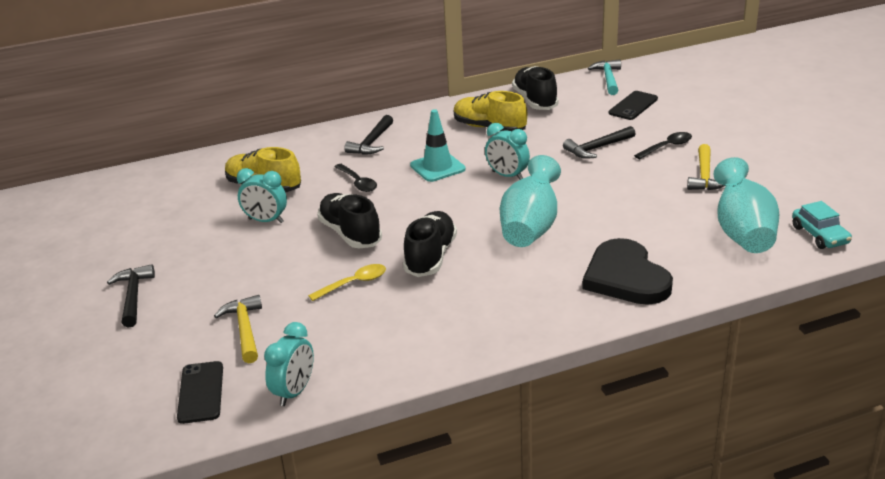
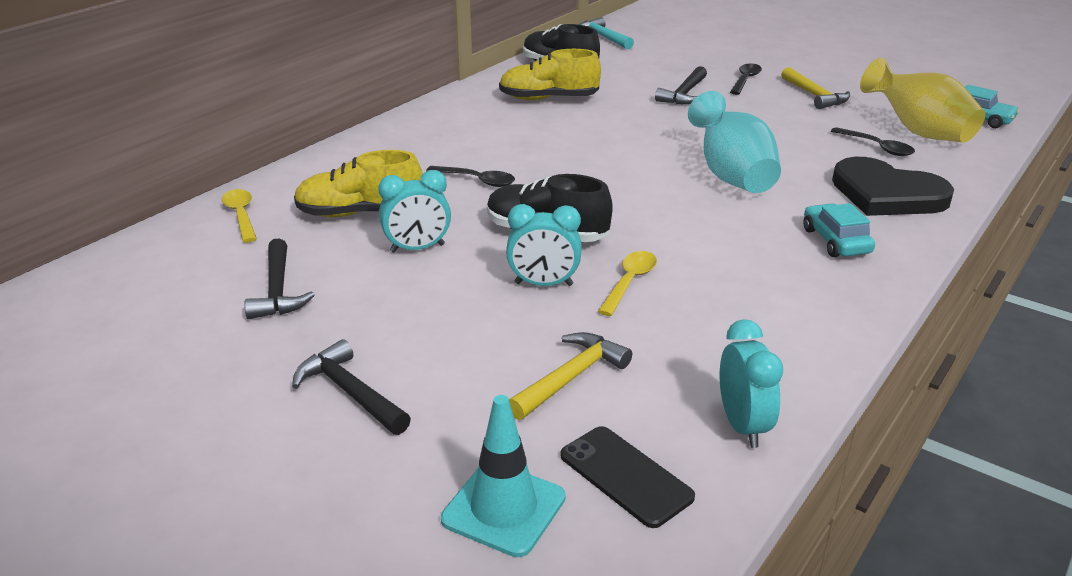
camera: 35 degrees left, 0 degrees up
(201, 169) = (241, 215): none -> yellow spoon
(244, 329) = (571, 377): yellow hammer -> yellow hammer turned 90 degrees clockwise
(372, 143) = (435, 139): black hammer -> black hammer (278, 290)
(430, 257) = (673, 230): black shoe -> none
(437, 167) = (548, 145): turquoise traffic cone -> turquoise traffic cone (504, 508)
(507, 176) = (634, 136): turquoise clock -> turquoise clock (543, 284)
(528, 300) = (835, 241): none -> turquoise car
(633, 106) = (661, 54): black phone -> none
(682, 236) = (877, 147): none -> black spoon
(742, 232) = (918, 131): turquoise vase -> yellow vase

